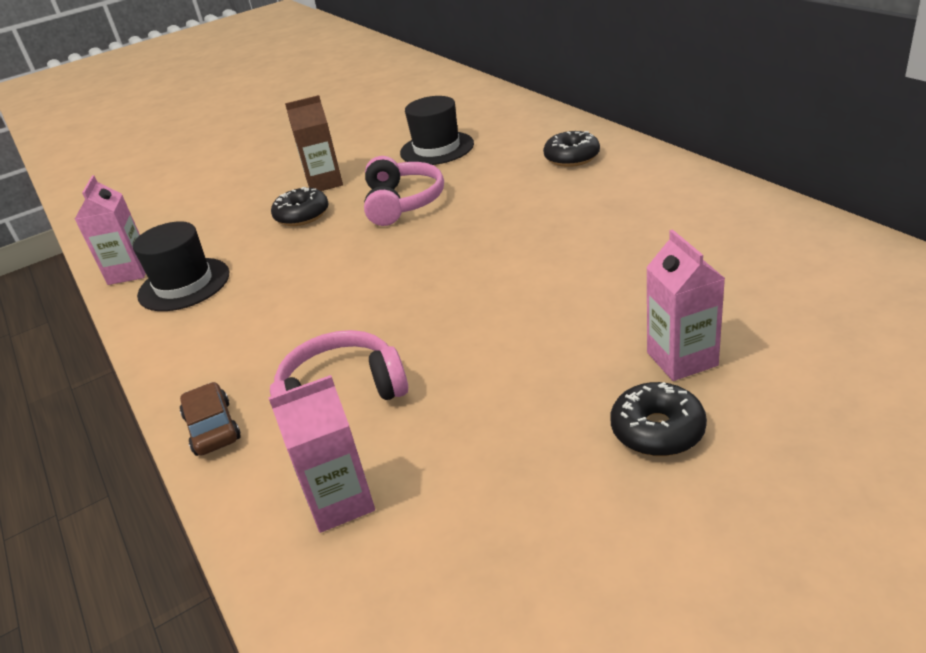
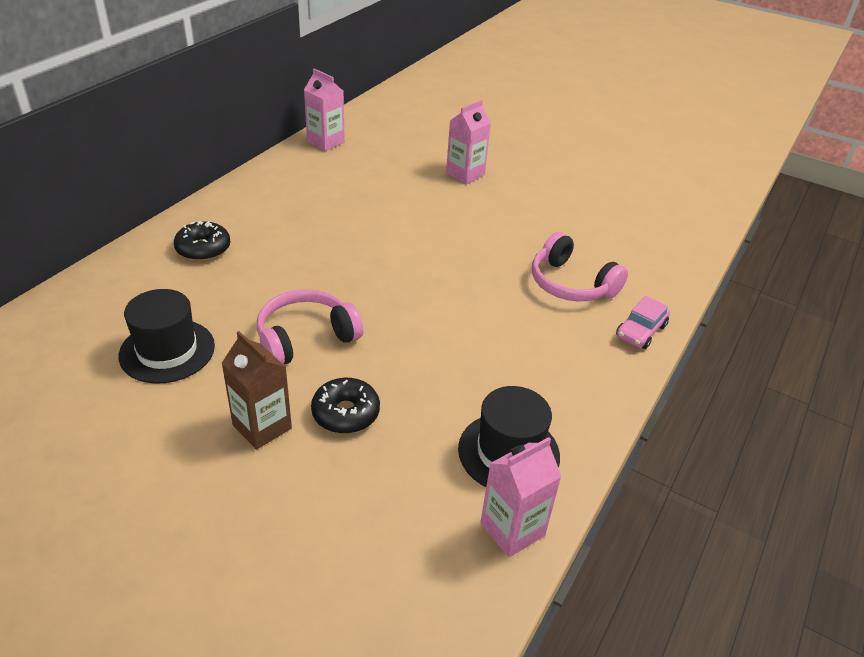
camera: 125 degrees left, 5 degrees up
(212, 428) = (641, 331): brown car -> pink car
(340, 502) = (640, 256): pink carton -> pink carton (325, 142)
(657, 430) = (521, 176): black donut -> none

